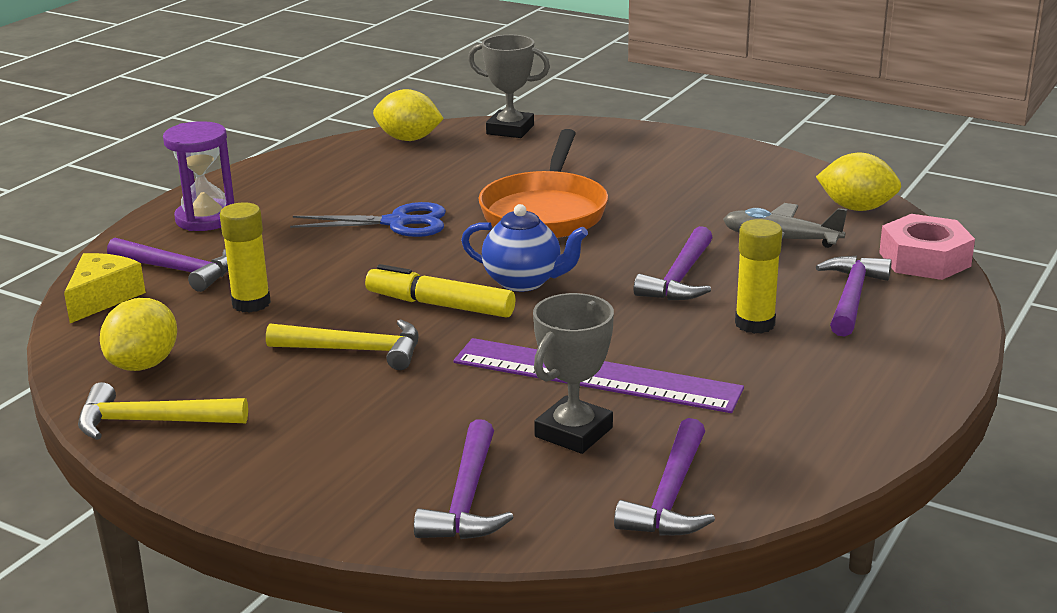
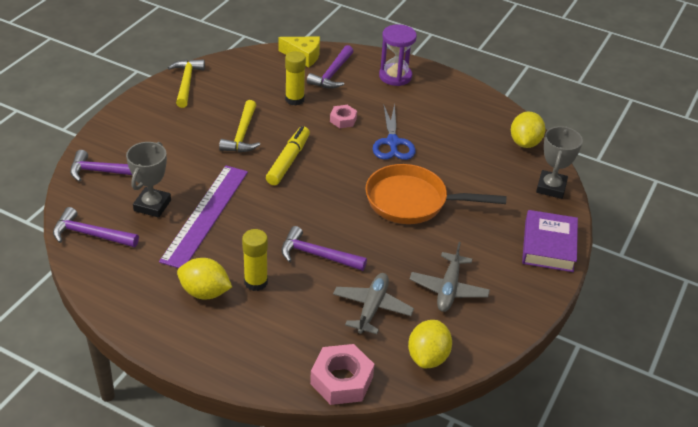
camera: 85 degrees right, 15 degrees up
(144, 364) = (237, 75): yellow lemon -> yellow lemon (205, 292)
(326, 260) = (343, 120): none -> pink nut
(524, 282) = (315, 191): blue teapot -> none
(573, 432) = (152, 205): grey trophy -> grey trophy turned 75 degrees clockwise
(628, 137) = (548, 246): none -> purple book
(727, 193) = (448, 289): none -> grey plane
(851, 297) = (287, 332): purple hammer -> none

